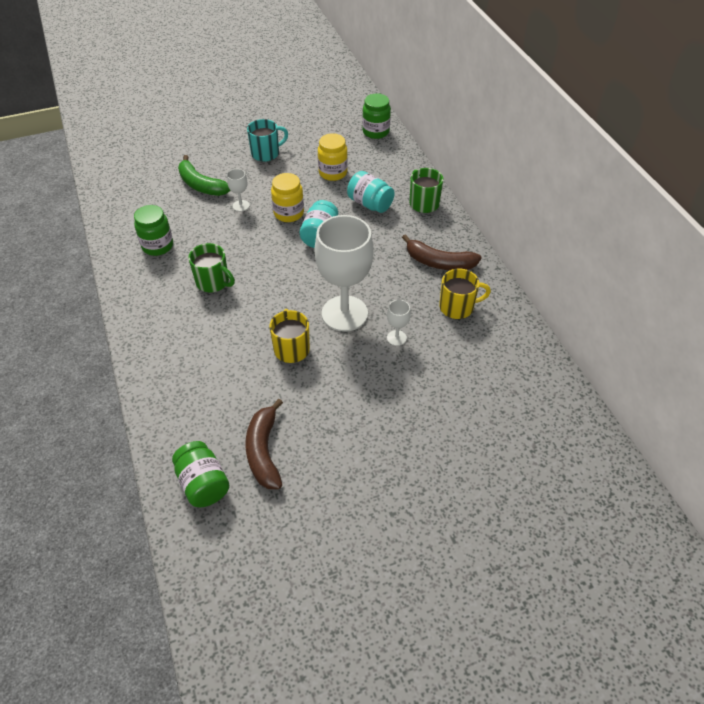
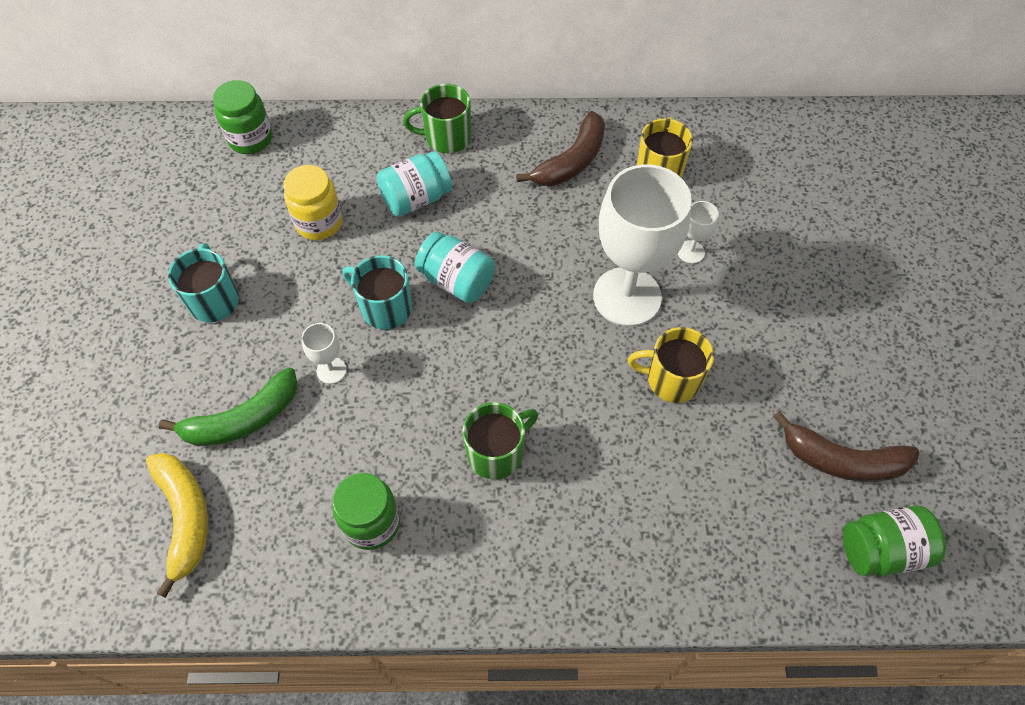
camera: 70 degrees left, 10 degrees up
(143, 184) = (185, 518): none -> yellow banana
(288, 213) = (385, 307): yellow jar -> turquoise mug

